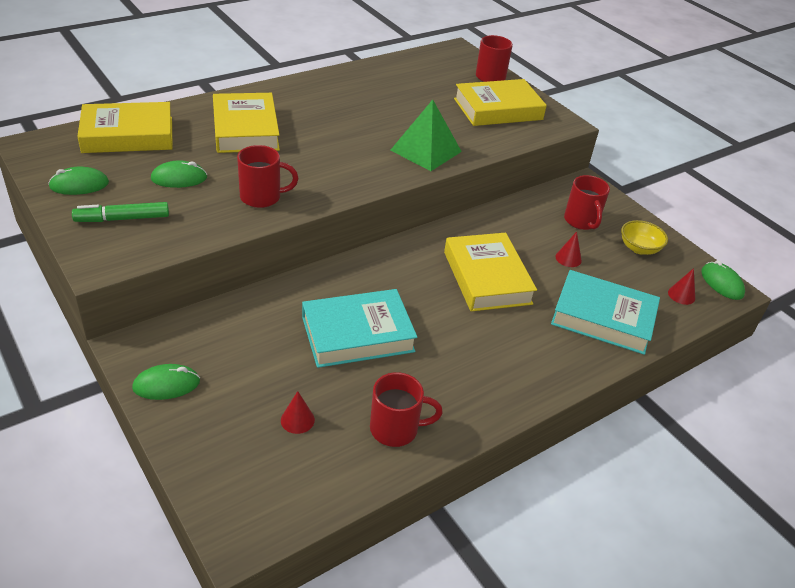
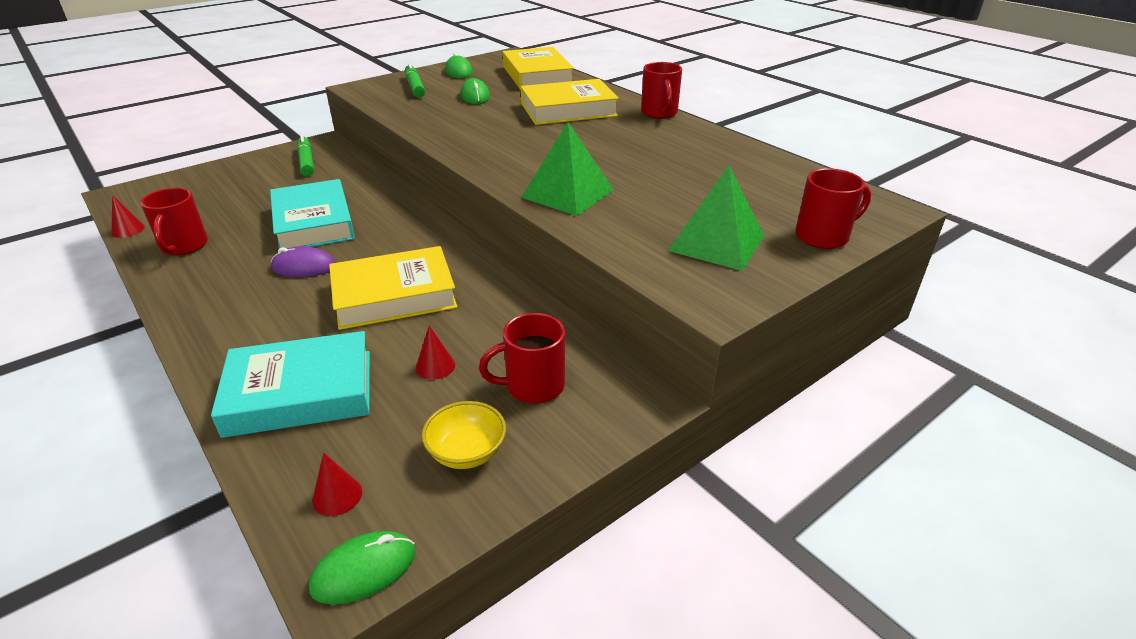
camera: 90 degrees right, 5 degrees down
(166, 385) = (278, 157): green mouse -> none
(192, 355) = (306, 162): none -> green marker
(262, 197) = (451, 124): red mug -> red mug (659, 113)
(297, 420) = (218, 204): red cone -> red cone (128, 230)
(442, 332) = (304, 267): none -> purple mouse
(498, 109) = (716, 243): yellow book -> green pyramid
(603, 318) = (300, 392): turquoise book -> turquoise book turned 60 degrees clockwise

